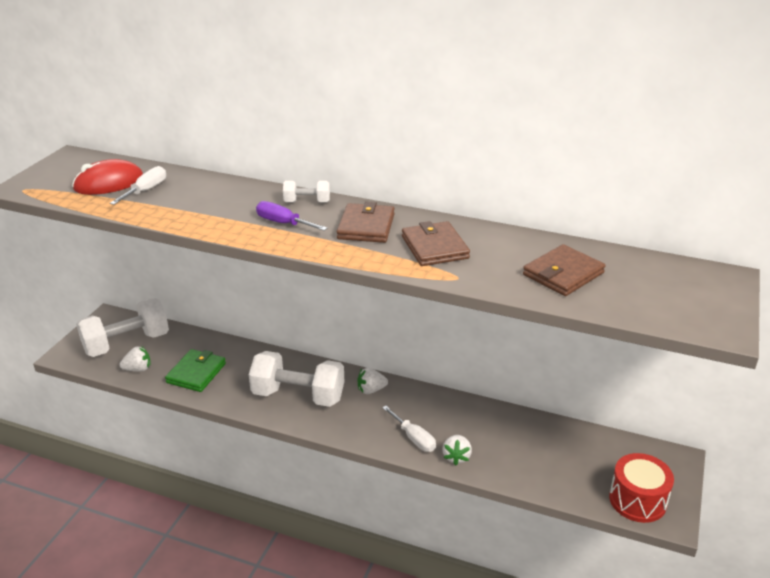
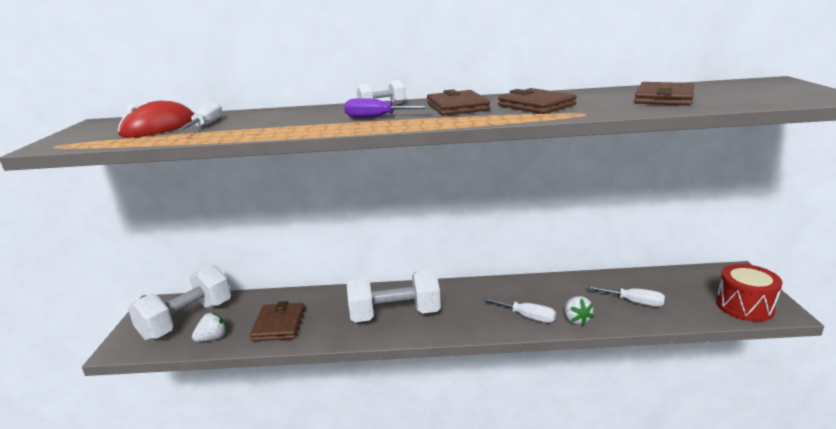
camera: 20 degrees left, 10 degrees down
(196, 373) = (279, 325): green wallet -> brown wallet
(371, 390) = (457, 292): white strawberry -> none
(530, 457) = (634, 302): none -> white screwdriver

